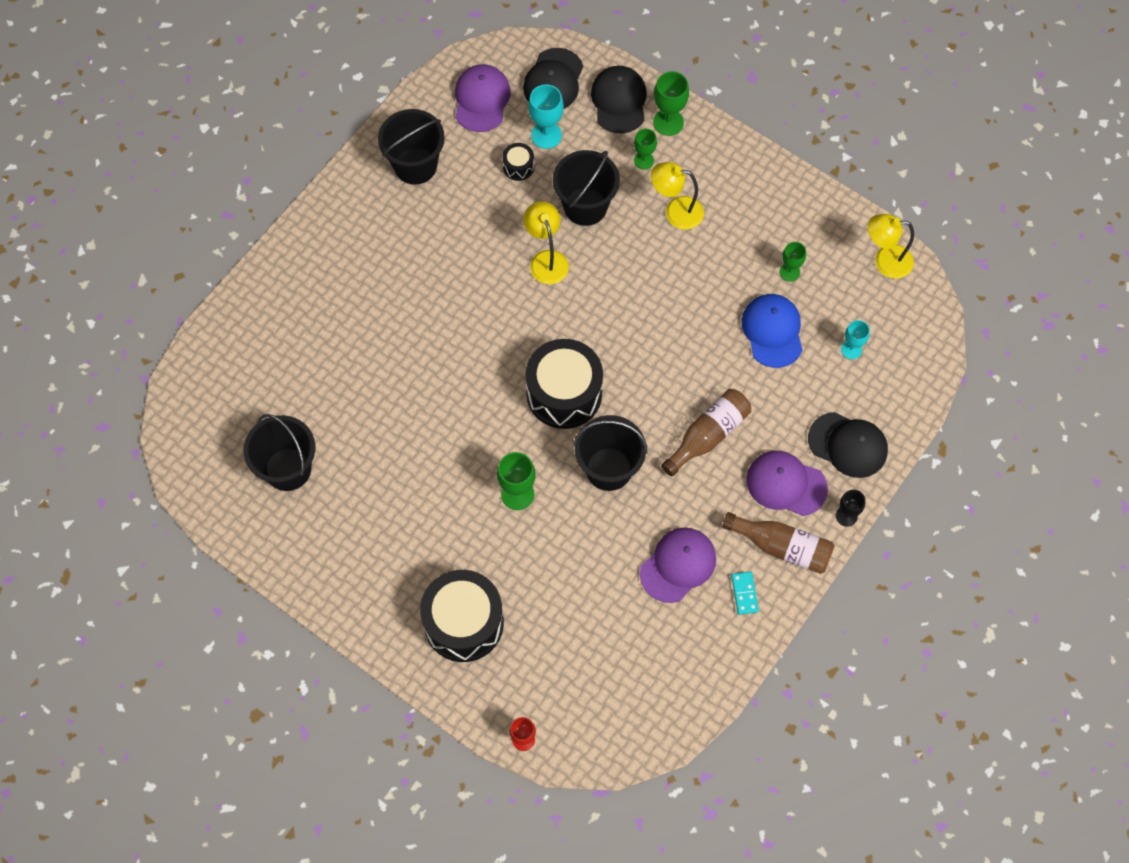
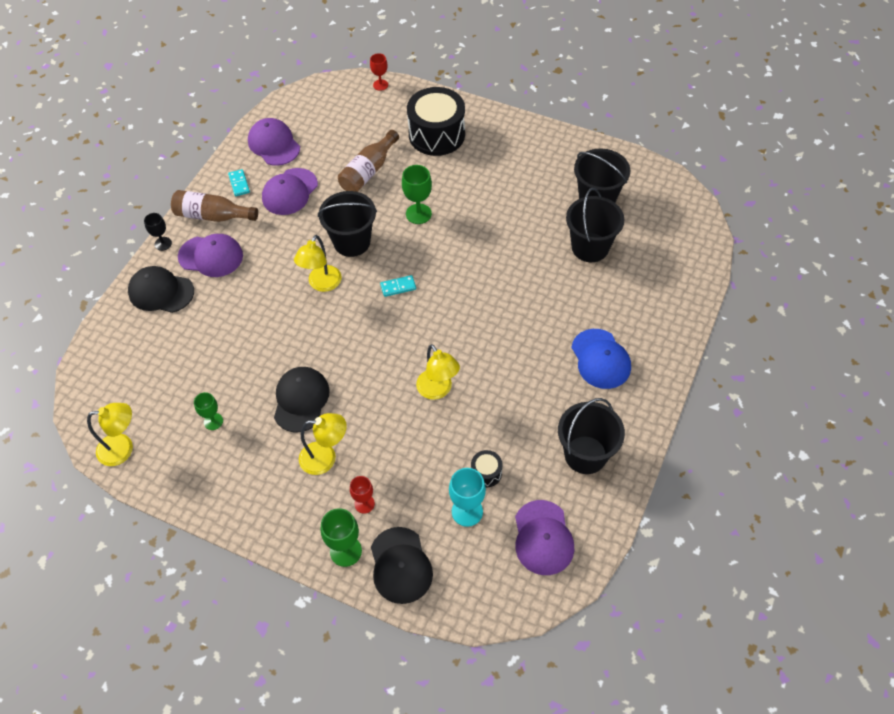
camera: 170 degrees right, 10 degrees down
(553, 80) = (474, 575): black cap -> black cap (301, 400)
(564, 393) = (398, 287): black drum -> turquoise domino
(585, 206) = (413, 446): black bucket -> black bucket (590, 247)
(643, 160) = (364, 504): green goblet -> red goblet
(654, 416) = (321, 284): none -> yellow lamp
(692, 655) = (274, 144): none -> purple cap
(708, 435) = (276, 278): brown bottle -> brown bottle (368, 171)
(772, 331) = (227, 367): blue cap -> blue cap (600, 359)
(851, 349) = (157, 365): turquoise goblet -> none

